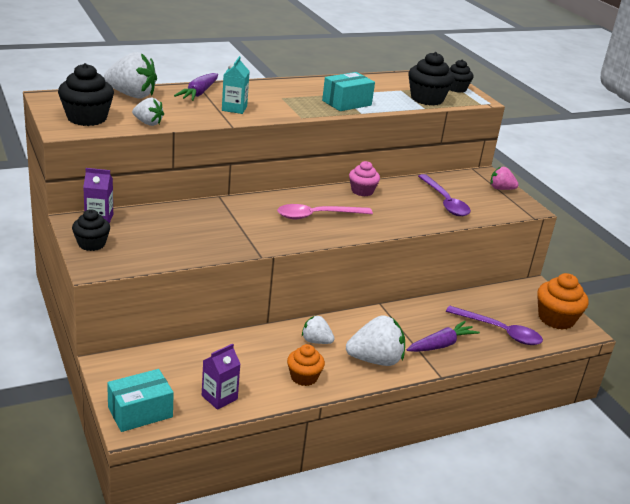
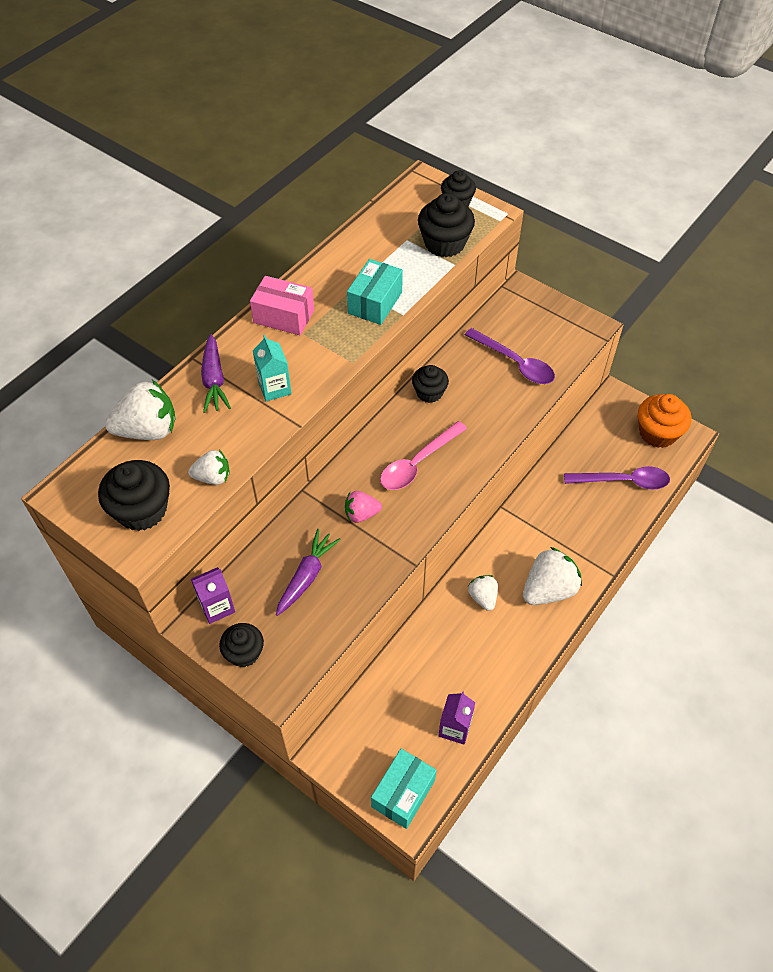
camera: 25 degrees left, 25 degrees up
(276, 88) = (284, 316): none -> pink box
(304, 377) = (505, 653): orange cupcake -> none
(316, 341) = (483, 597): white strawberry -> white strawberry turned 75 degrees clockwise
(362, 191) = (429, 393): pink cupcake -> black cupcake
(441, 344) = (588, 532): purple carrot -> purple carrot (307, 576)
(501, 189) = (549, 307): pink strawberry -> pink strawberry (361, 514)

